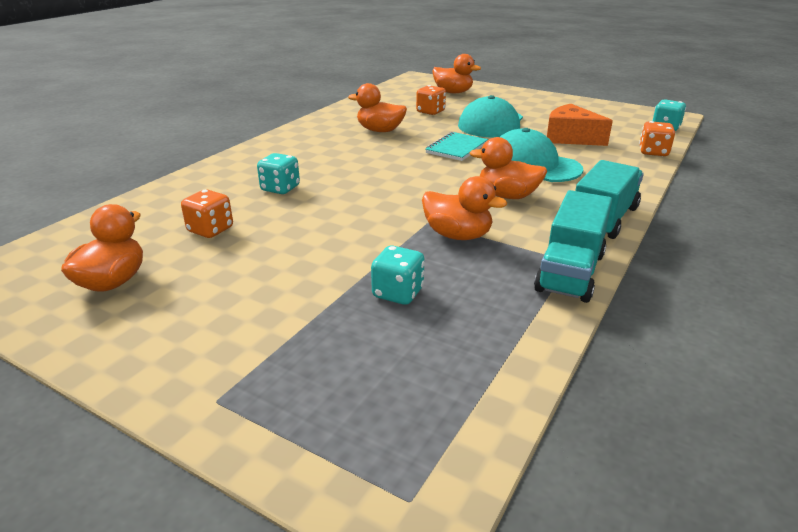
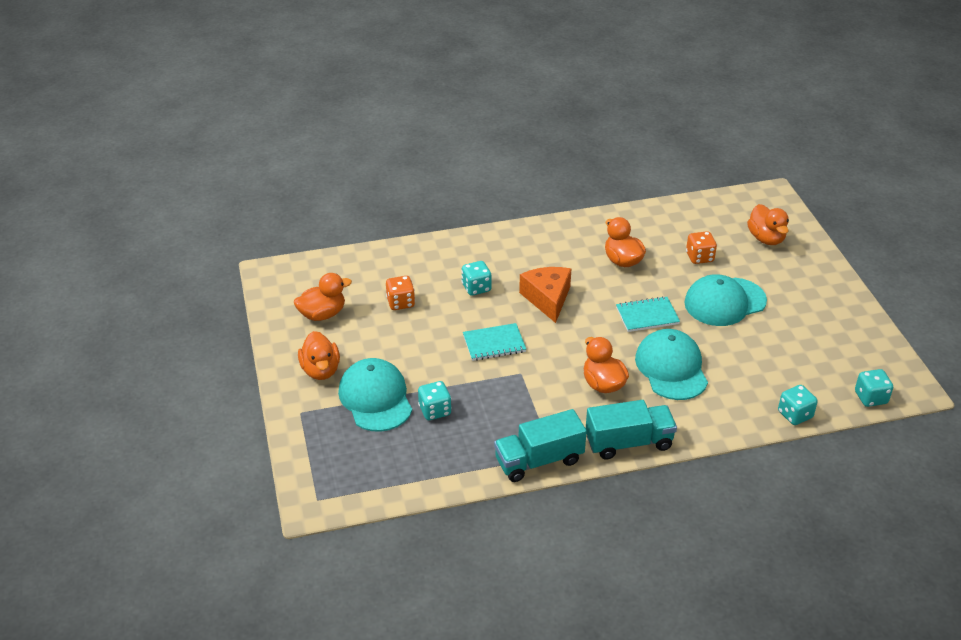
camera: 45 degrees right, 10 degrees up
(307, 321) = (375, 398): none -> turquoise cap
(365, 215) = (494, 344): none -> turquoise notebook
(457, 235) = (521, 394): orange duck -> orange duck (321, 370)
(570, 138) = (758, 358): orange cheese -> orange cheese (547, 299)
(653, 152) = (795, 415): orange dice -> turquoise dice

